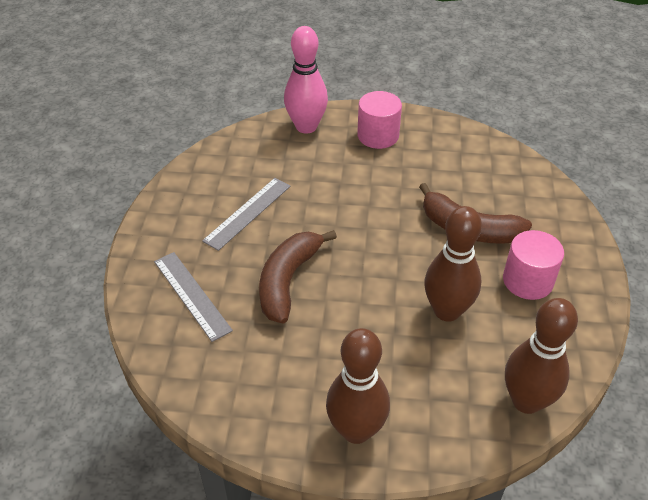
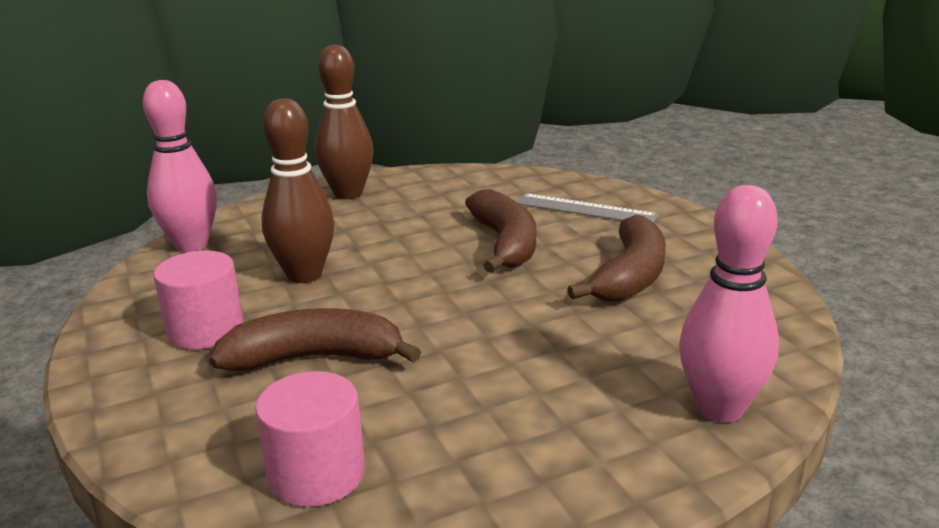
camera: 150 degrees right, 20 degrees down
(247, 213) = (630, 276): grey ruler -> brown banana
(378, 135) = (578, 445): pink cylinder -> pink cylinder (316, 474)
(526, 401) = (191, 245): brown bowling pin -> pink bowling pin

